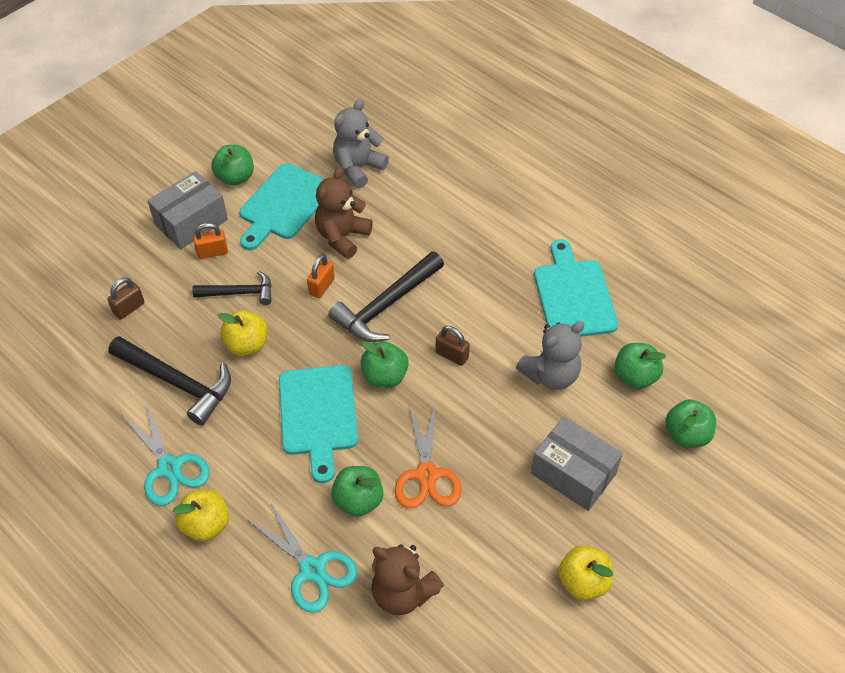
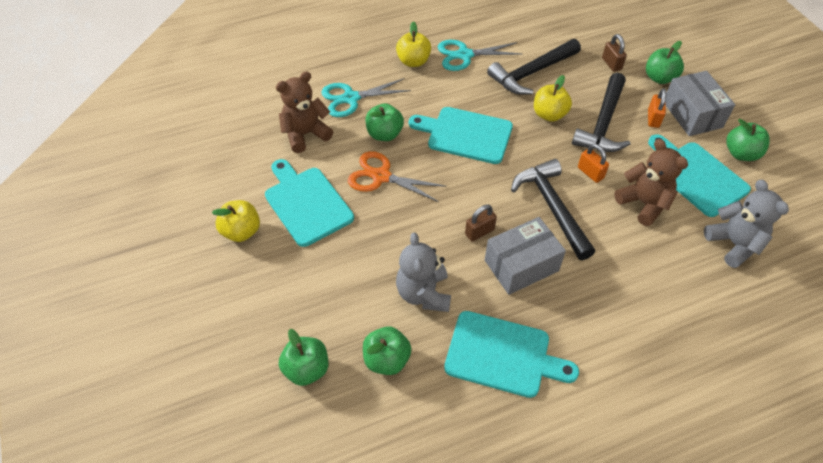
camera: 115 degrees right, 0 degrees up
(239, 293) = (603, 123): black hammer -> black hammer, size x1.61
(385, 376) = (480, 182): green apple -> green apple (659, 78)
(507, 534) = (306, 203): none -> turquoise cutting board
(573, 473) = (325, 266): grey box -> grey box (521, 265)

